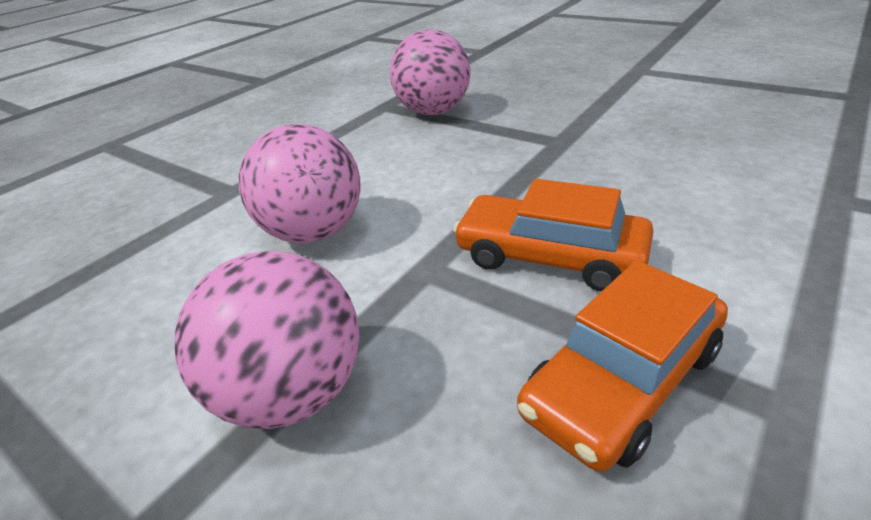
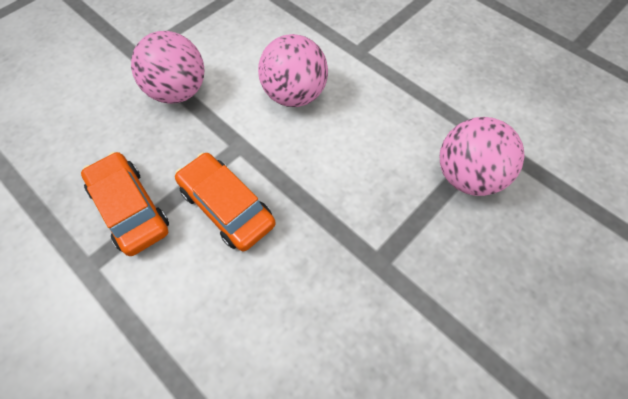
camera: 95 degrees right, 25 degrees up
(549, 256) = (227, 207): orange car -> orange car turned 75 degrees counterclockwise

